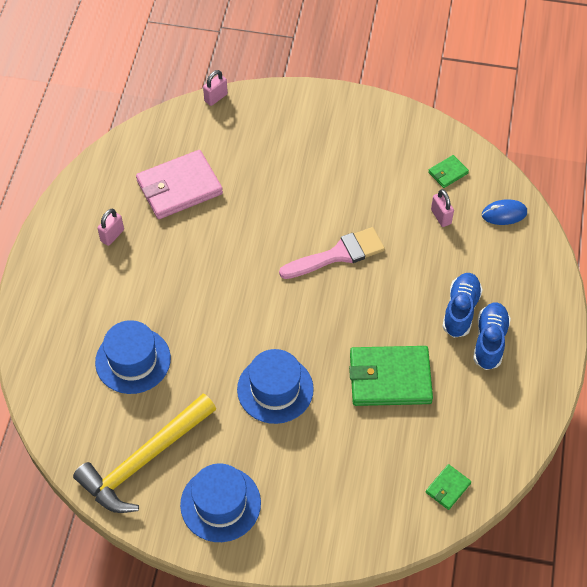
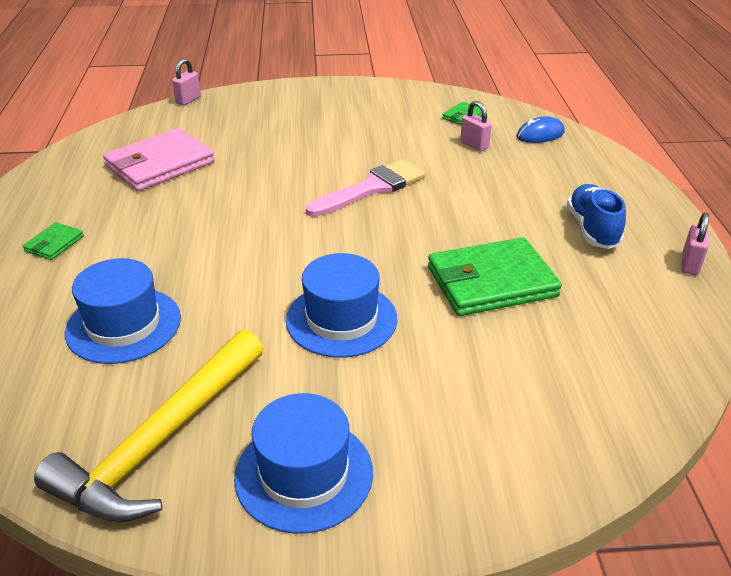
camera: 15 degrees left, 20 degrees down
(112, 235) = (78, 213): pink padlock -> pink padlock (690, 264)
(448, 488) = (638, 381): green wallet -> green wallet (54, 244)
(460, 310) = (541, 210): blue shoe -> none

